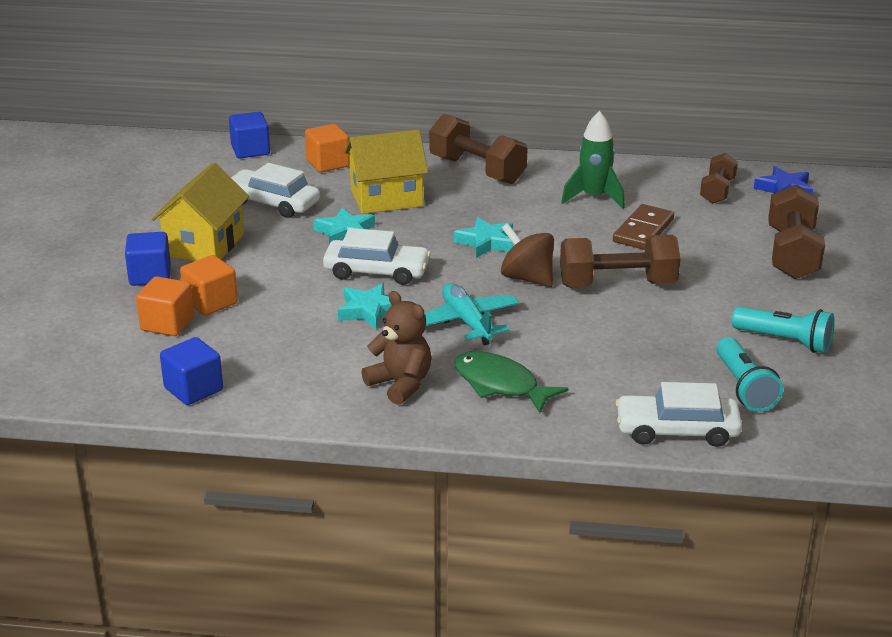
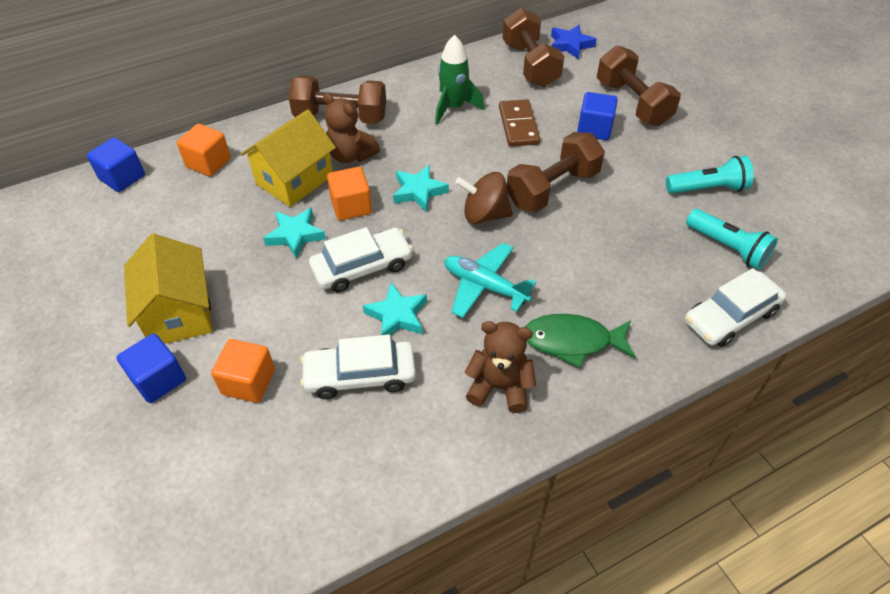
camera: 35 degrees left, 20 degrees up
(167, 324) = (231, 433): orange cube -> orange cube (351, 206)
(193, 389) = (331, 503): blue cube -> blue cube (594, 129)
(273, 203) = (199, 231): white car -> white car (360, 375)
(455, 198) = (351, 155): none -> brown teddy bear
(717, 191) = (530, 65): brown dumbbell -> brown dumbbell, size x1.65

